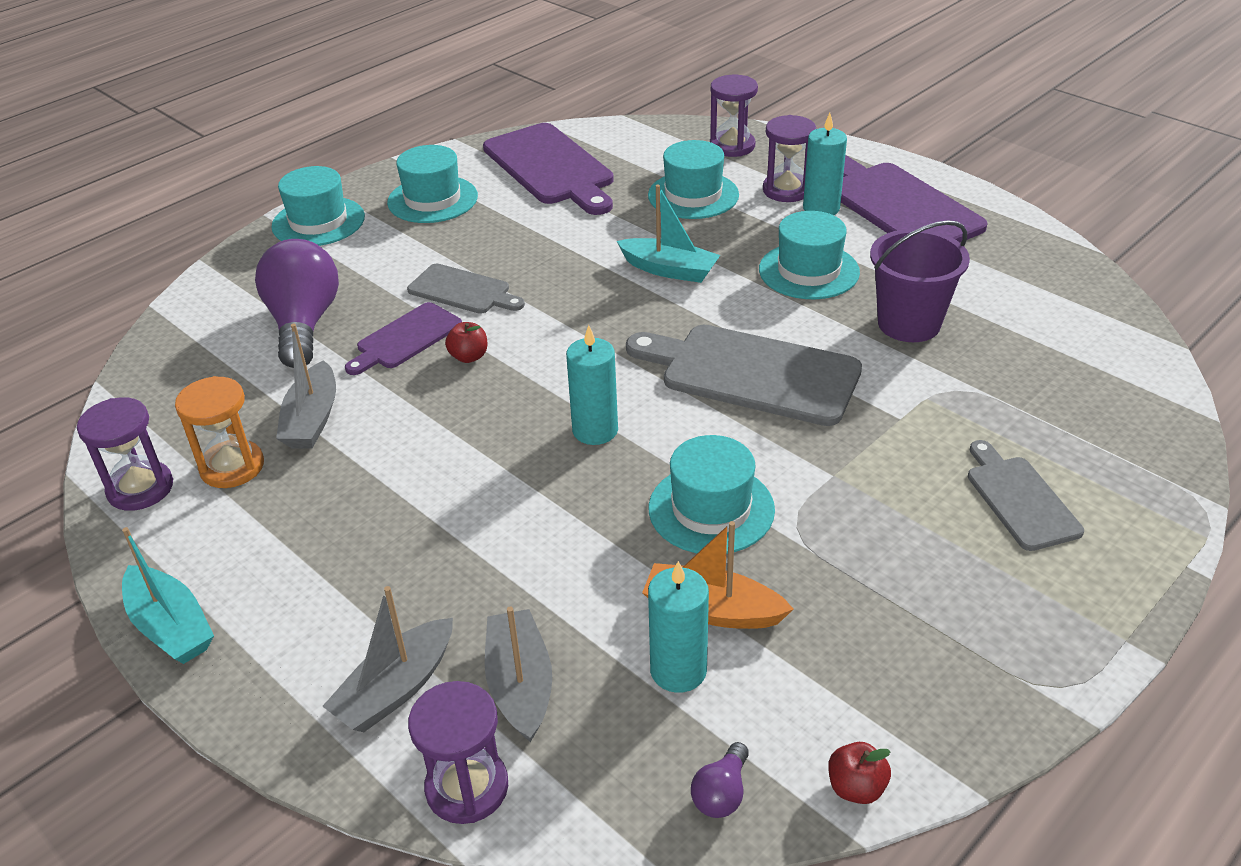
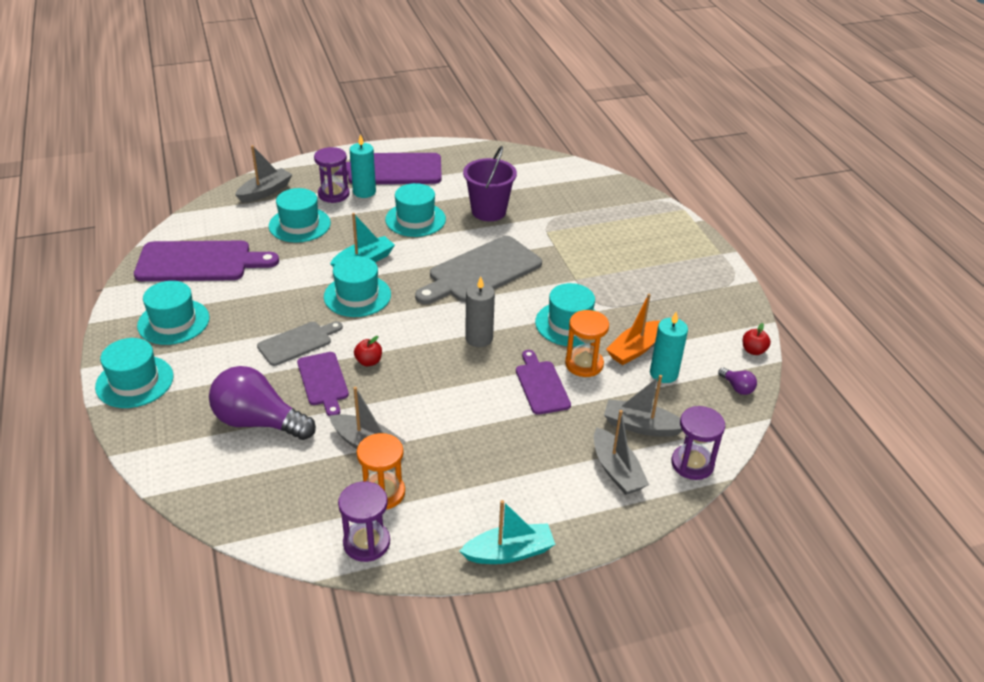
camera: 65 degrees left, 0 degrees up
(538, 531) = (541, 385): none -> purple cutting board
(592, 294) = (357, 296): none -> turquoise hat
(595, 430) = (479, 338): turquoise candle -> grey candle
(624, 561) = (584, 364): none -> orange hourglass
(732, 146) = (265, 192): purple hourglass -> grey boat
(1019, 499) = (630, 239): grey cutting board -> none

